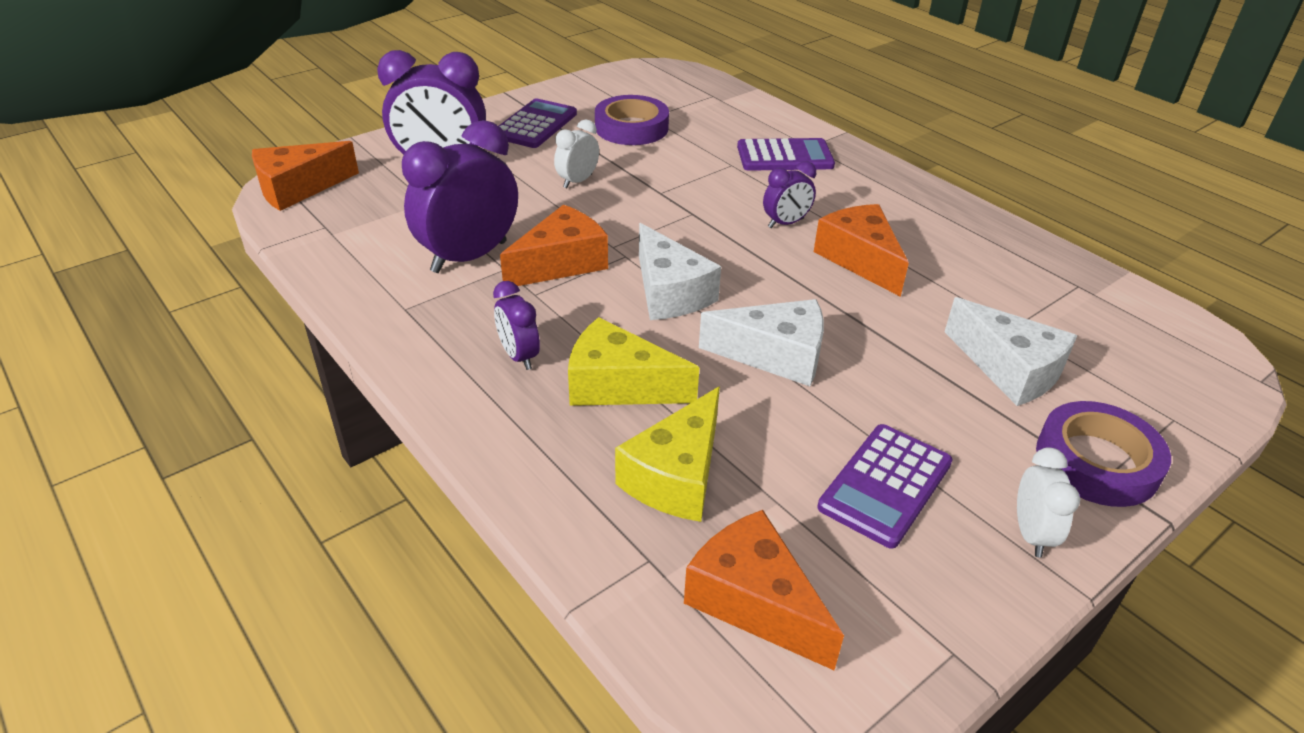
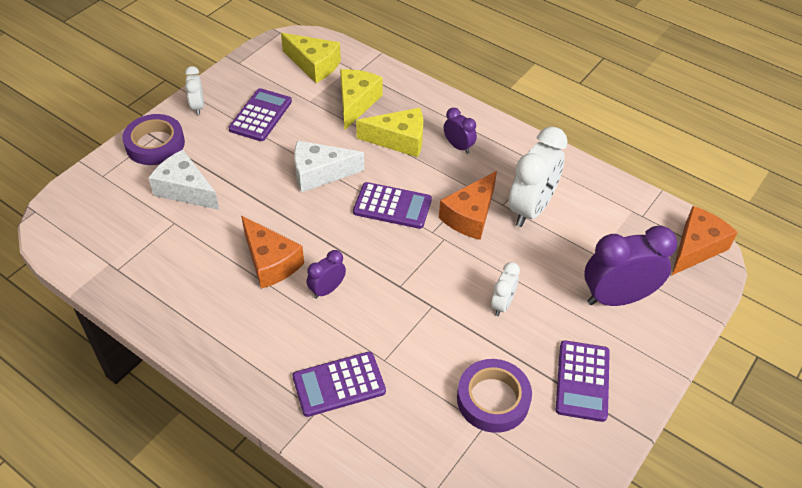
camera: 165 degrees right, 10 degrees up
(469, 257) = (530, 209): purple clock -> white clock
(670, 292) = (392, 206): white cheese -> purple calculator
(754, 601) = (314, 65): orange cheese -> yellow cheese

